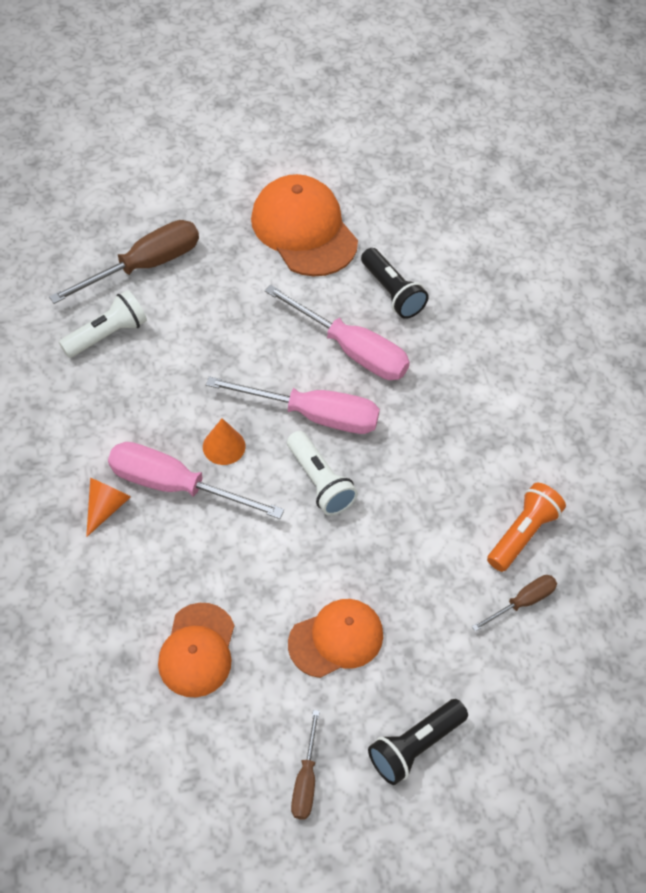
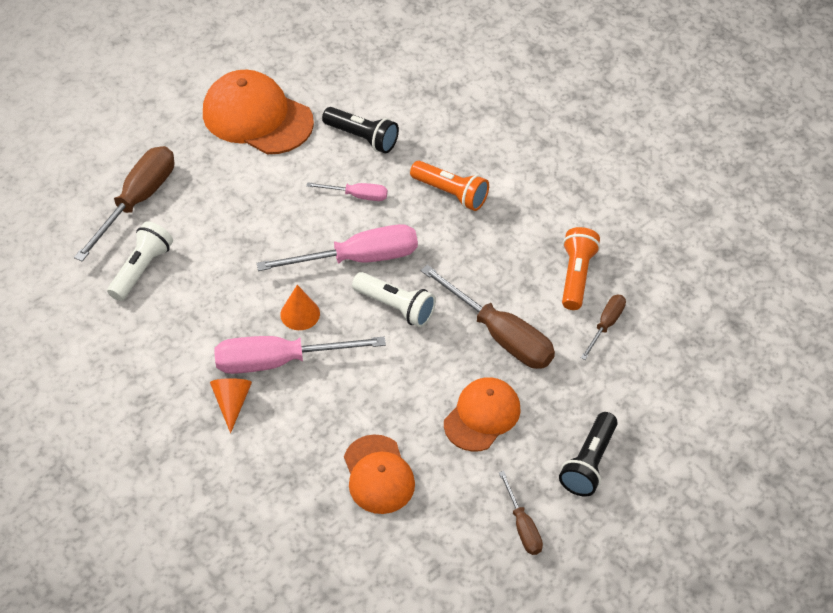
camera: 25 degrees left, 5 degrees down
(351, 350) = (357, 196): pink screwdriver -> pink screwdriver, size x0.52
(406, 561) = (500, 335): none -> brown screwdriver
(445, 387) = (451, 193): none -> orange flashlight

